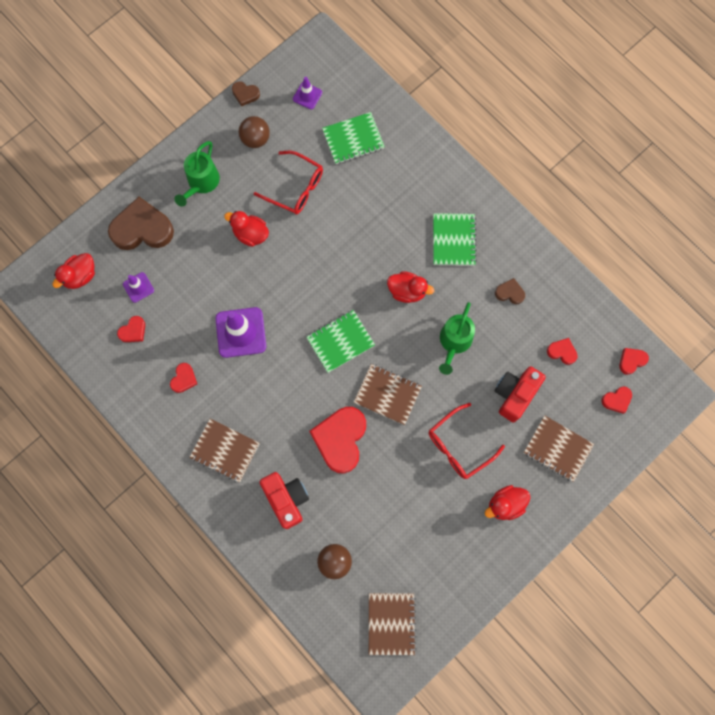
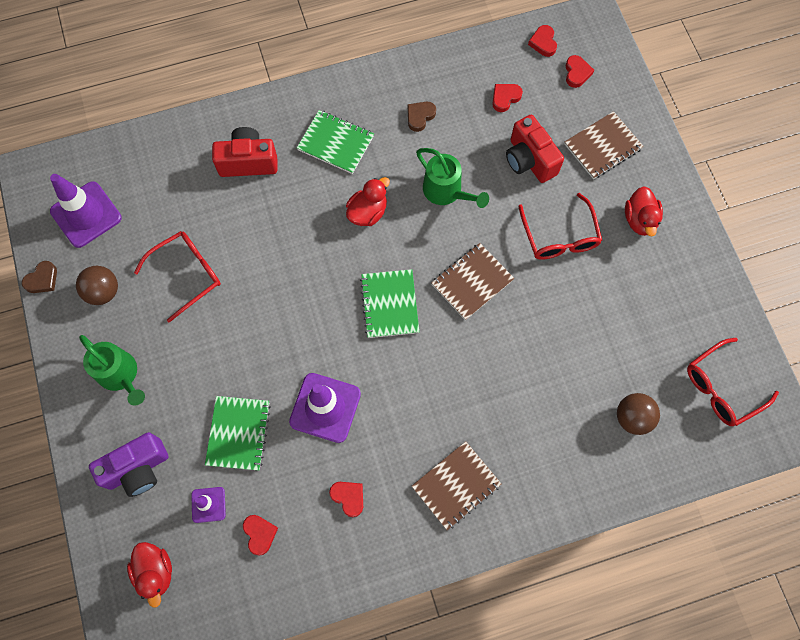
camera: 65 degrees left, 5 degrees down
(142, 229) = (138, 469): brown heart -> purple camera
(250, 234) = (214, 346): red duck -> none
(286, 499) = (542, 440): red camera -> red camera (248, 162)
(307, 96) = (86, 214): purple traffic cone -> purple traffic cone, size x1.88
(340, 439) = (499, 352): red heart -> none
(353, 139) = (166, 190): green notebook -> green notebook (238, 433)
(391, 623) = (722, 387): brown notebook -> red glasses

